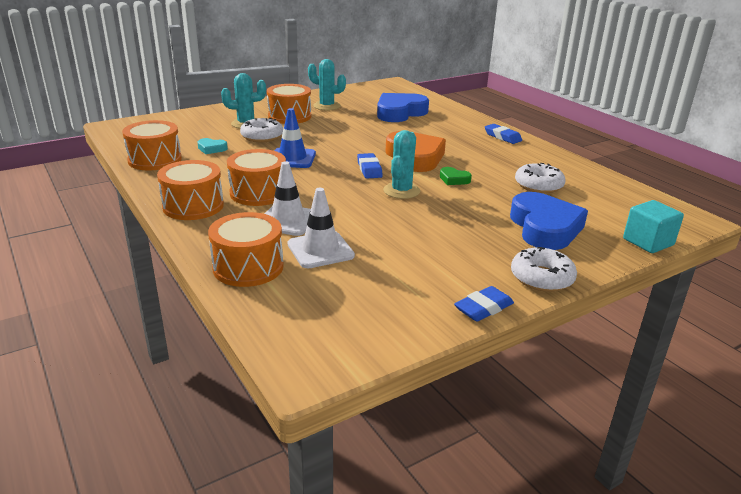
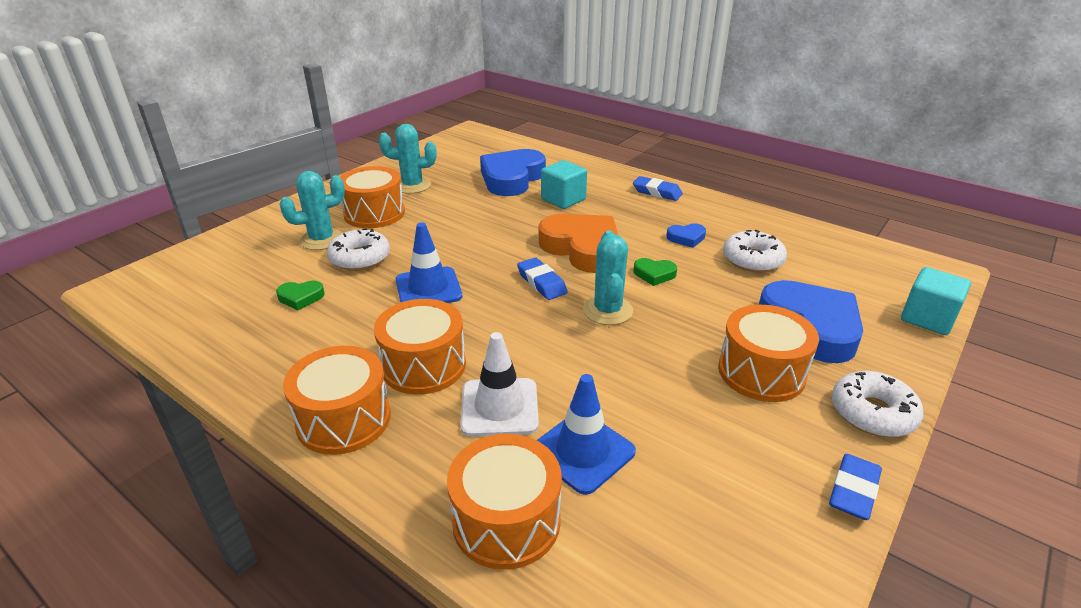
camera: 20 degrees left, 5 degrees up
(155, 160) = (225, 341): orange drum -> orange drum (761, 372)
(211, 149) = (301, 298): turquoise heart -> green heart
(320, 250) = (582, 451): white traffic cone -> blue traffic cone
(426, 129) = (563, 199): none -> turquoise cube
(499, 165) = (686, 238): none -> blue heart

